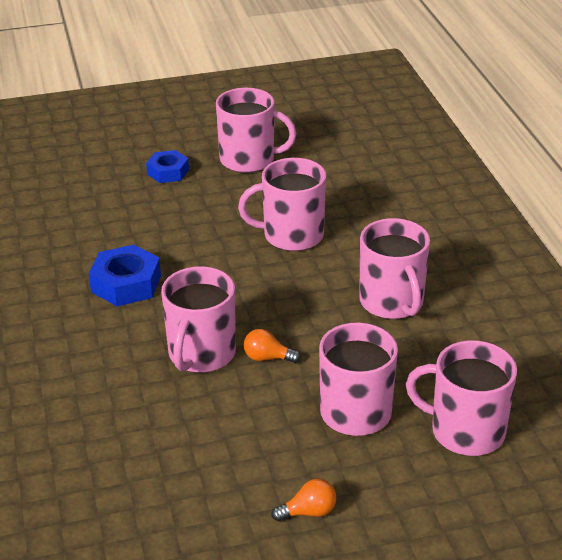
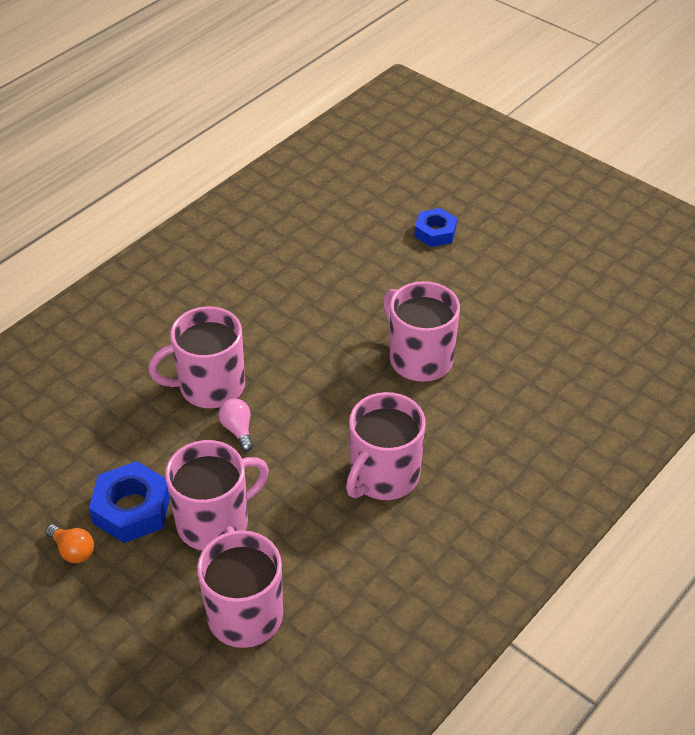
camera: 55 degrees right, 10 degrees up
(126, 284) = (260, 294): blue nut -> blue nut (132, 509)
(249, 160) = (506, 271): pink mug -> none
(267, 358) = (238, 430): orange light bulb -> pink light bulb

